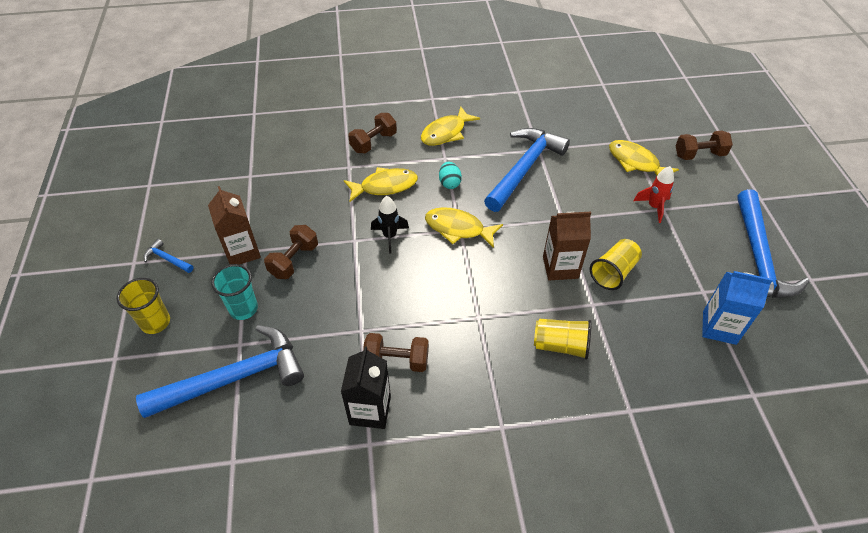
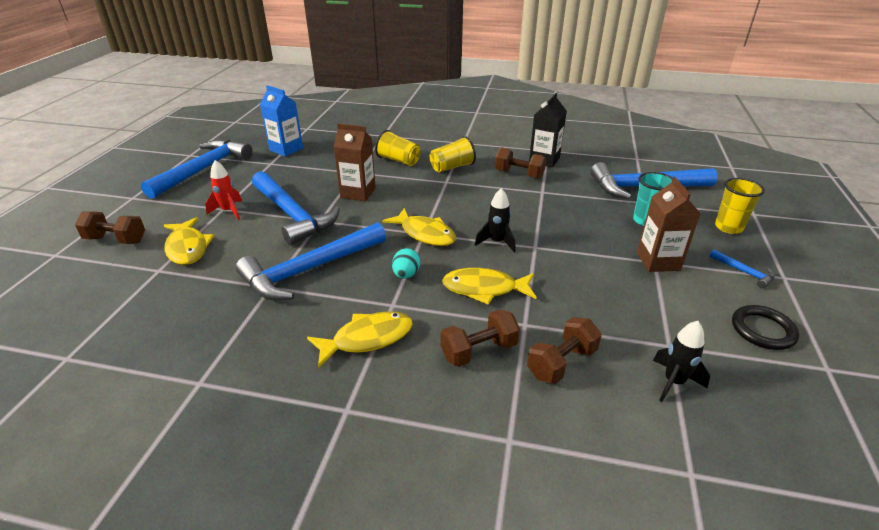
camera: 160 degrees left, 15 degrees down
(179, 203) = (762, 330): none -> black ring
(253, 153) = (673, 382): none -> black rocket
(294, 260) = (600, 243): brown dumbbell -> brown dumbbell (561, 363)
(593, 218) = (292, 215): none -> blue hammer
(613, 272) = (320, 183): yellow cup -> yellow cup (452, 167)

